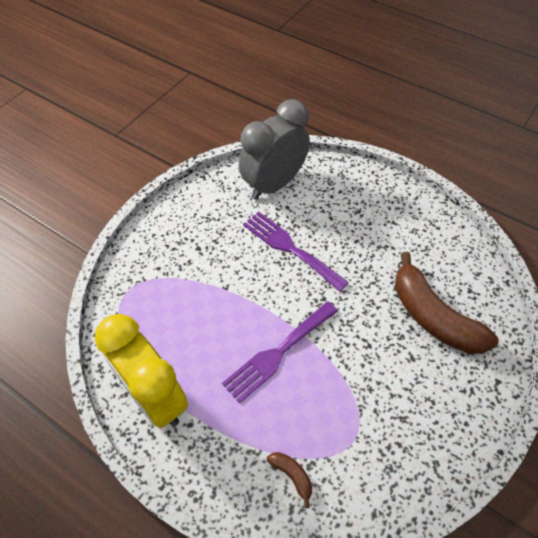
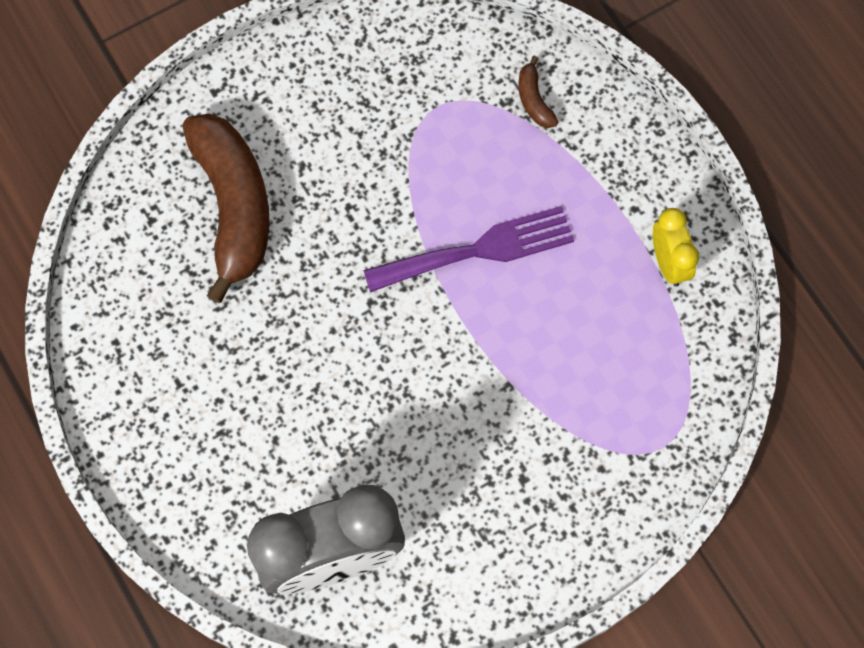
camera: 155 degrees left, 15 degrees up
(155, 396) = (668, 263): yellow clock -> yellow clock, size x0.48
(290, 248) = (375, 411): purple fork -> none

